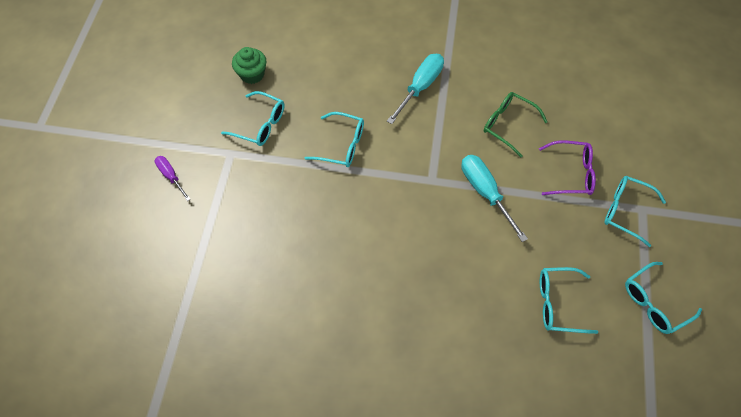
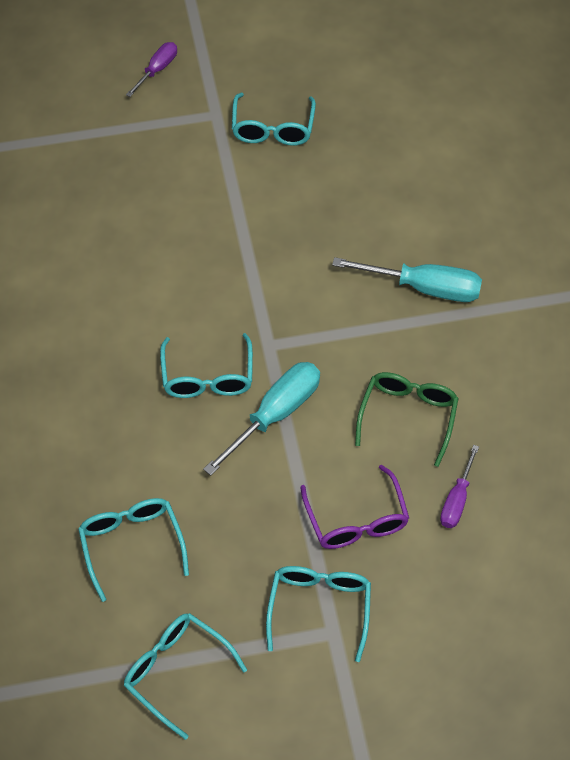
camera: 70 degrees right, 5 degrees down
(252, 74) = (349, 92): green cupcake -> none
(342, 145) = (280, 226): turquoise glasses -> turquoise glasses (207, 377)
(571, 121) = (456, 500): none -> purple screwdriver

